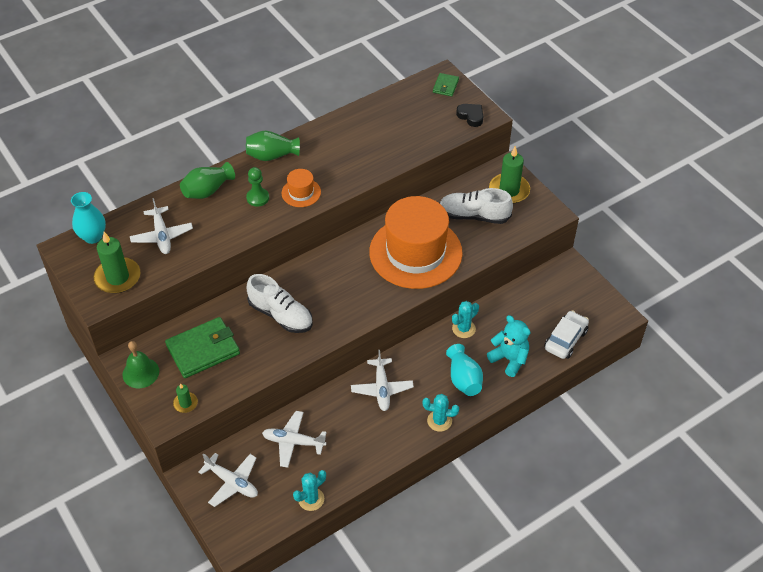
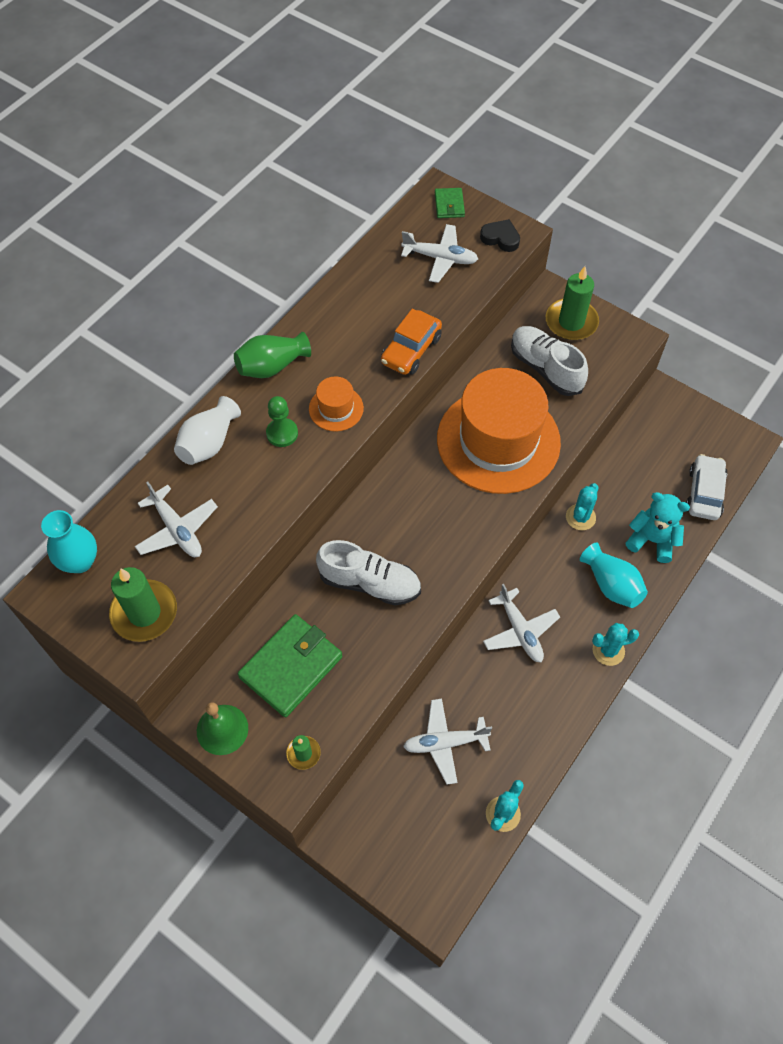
camera: 20 degrees left, 10 degrees up
(207, 191) = (209, 443): green vase -> white vase
(232, 482) = (393, 827): white plane -> white plane (440, 258)
(370, 170) = (411, 350): none -> orange car
(474, 216) = (545, 368): white shoe -> white shoe turned 60 degrees clockwise

